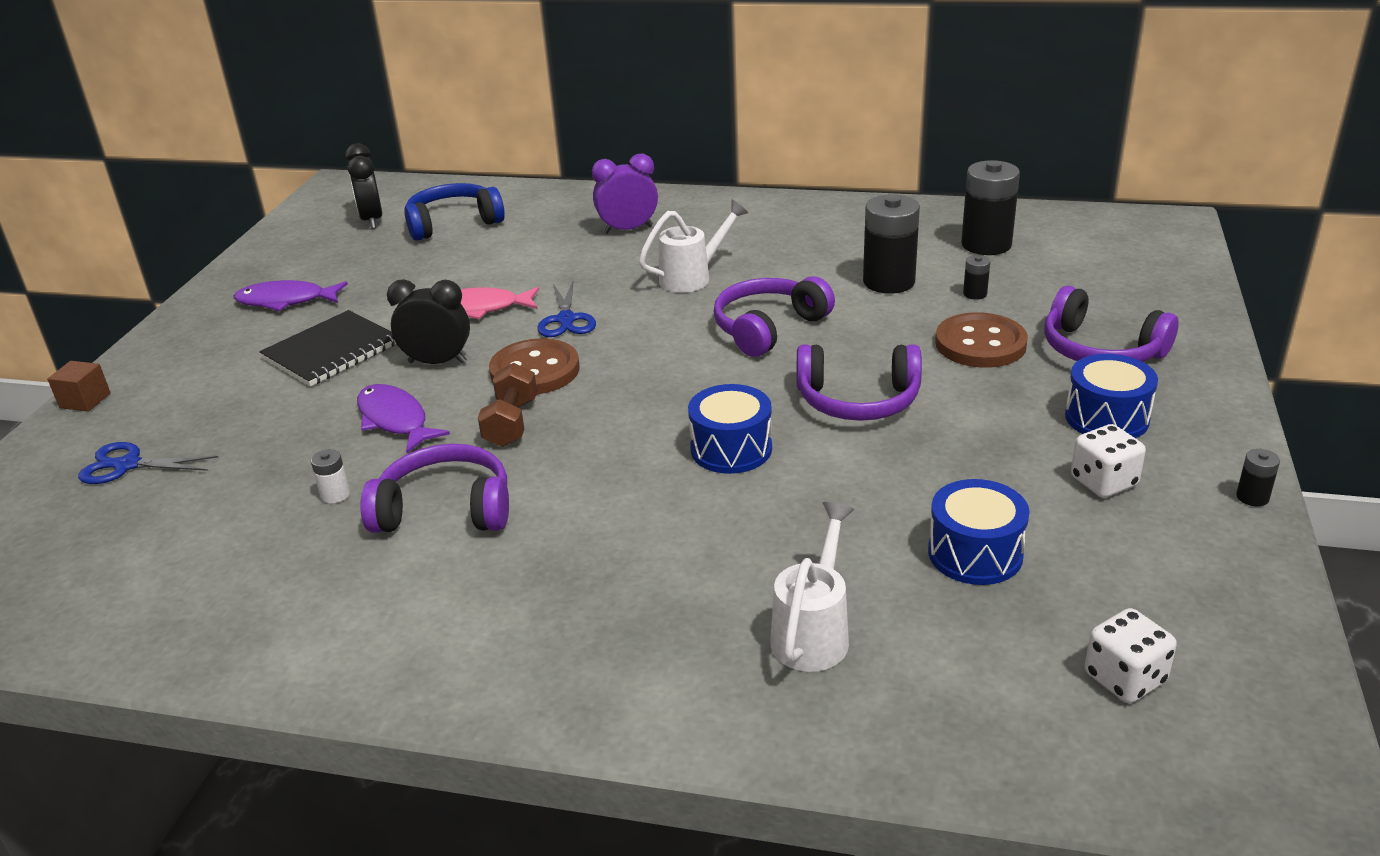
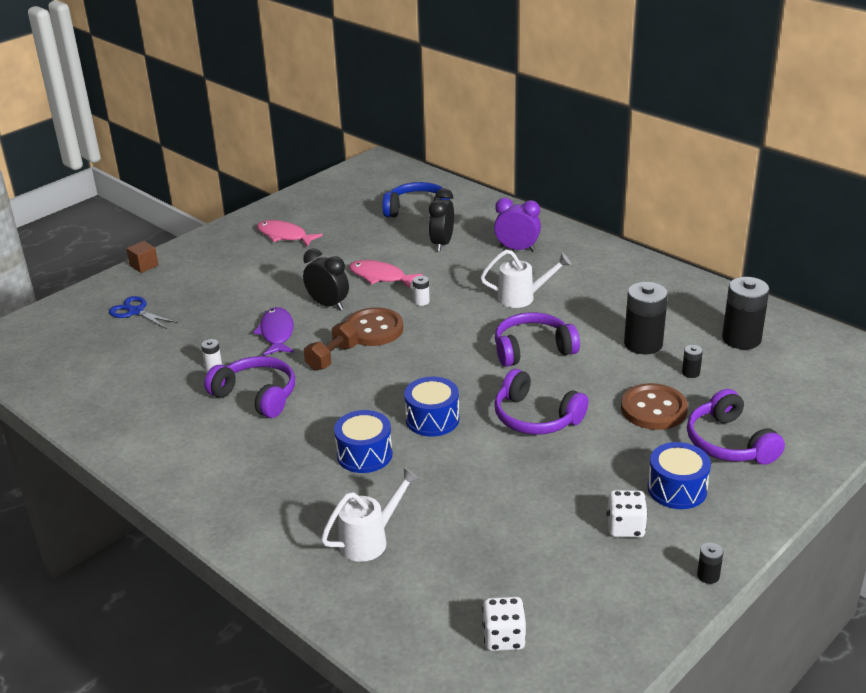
camera: 30 degrees right, 0 degrees up
(286, 301) = (284, 236): purple fish -> pink fish
(331, 351) = (281, 278): black notebook -> none
(371, 220) = (374, 193): black clock -> black clock (442, 244)
(566, 319) = (421, 301): blue scissors -> white battery
(975, 553) = (501, 536): blue drum -> blue drum (364, 454)

